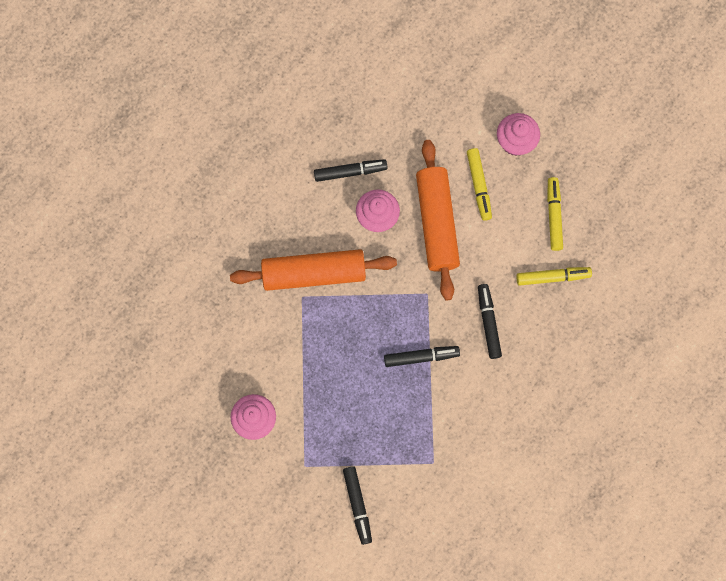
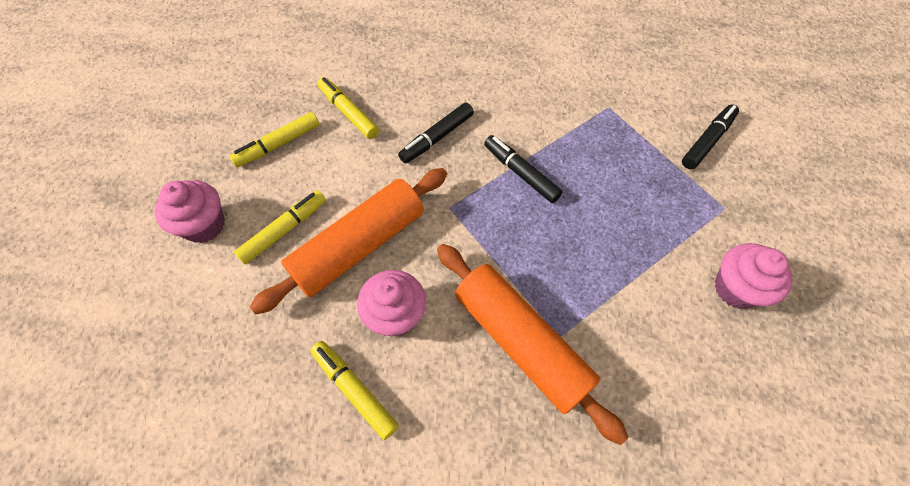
camera: 125 degrees left, 15 degrees down
(350, 172) = (354, 390): black marker -> yellow marker

